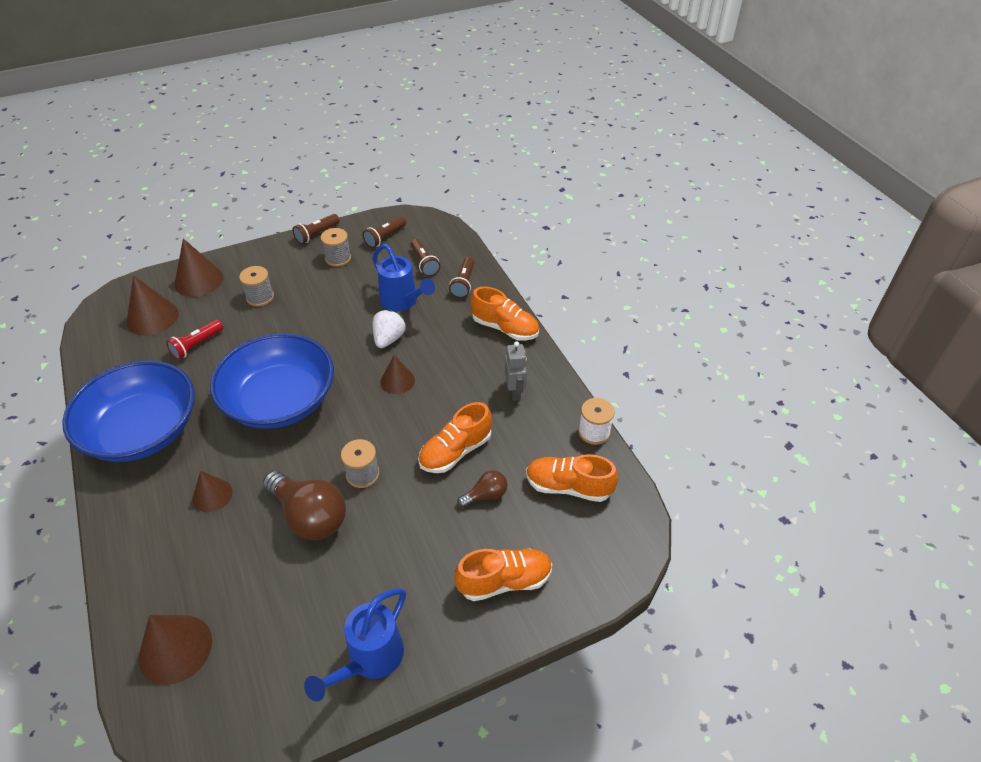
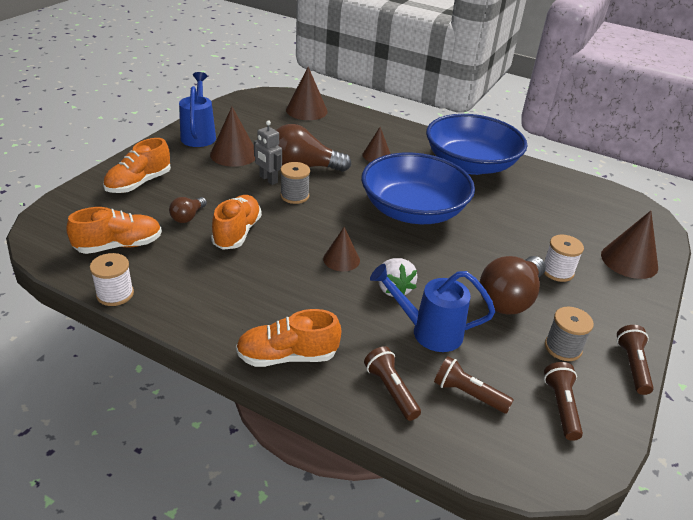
camera: 140 degrees right, 10 degrees down
(152, 317) = (599, 219): brown cone -> brown cone (234, 154)
(196, 345) = (532, 216): red flashlight -> none
(260, 297) = (557, 271): grey spool -> white spool
(322, 296) = (510, 299): none -> brown light bulb
(515, 392) = (221, 296): grey robot -> grey robot (268, 179)

